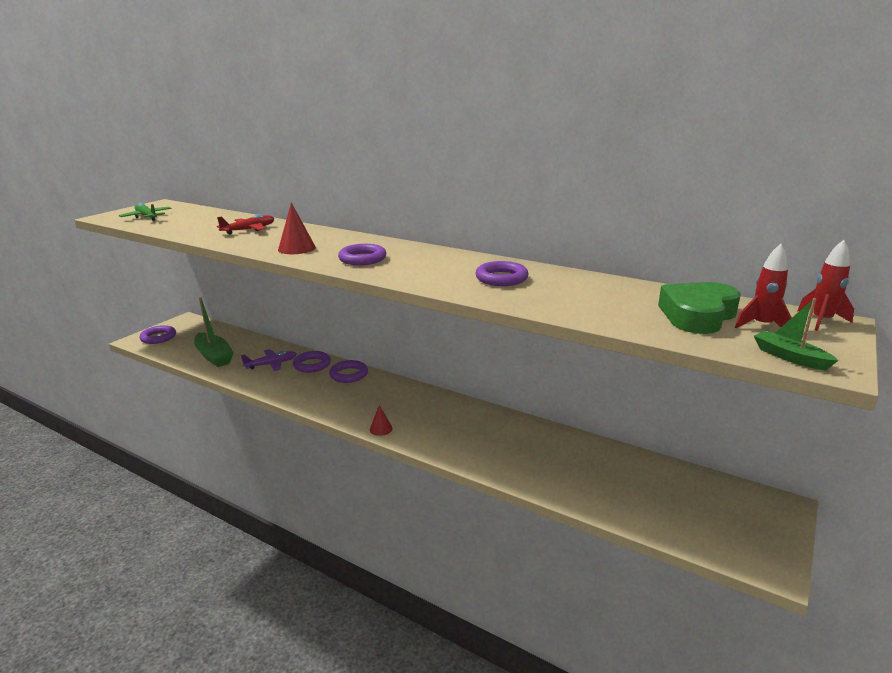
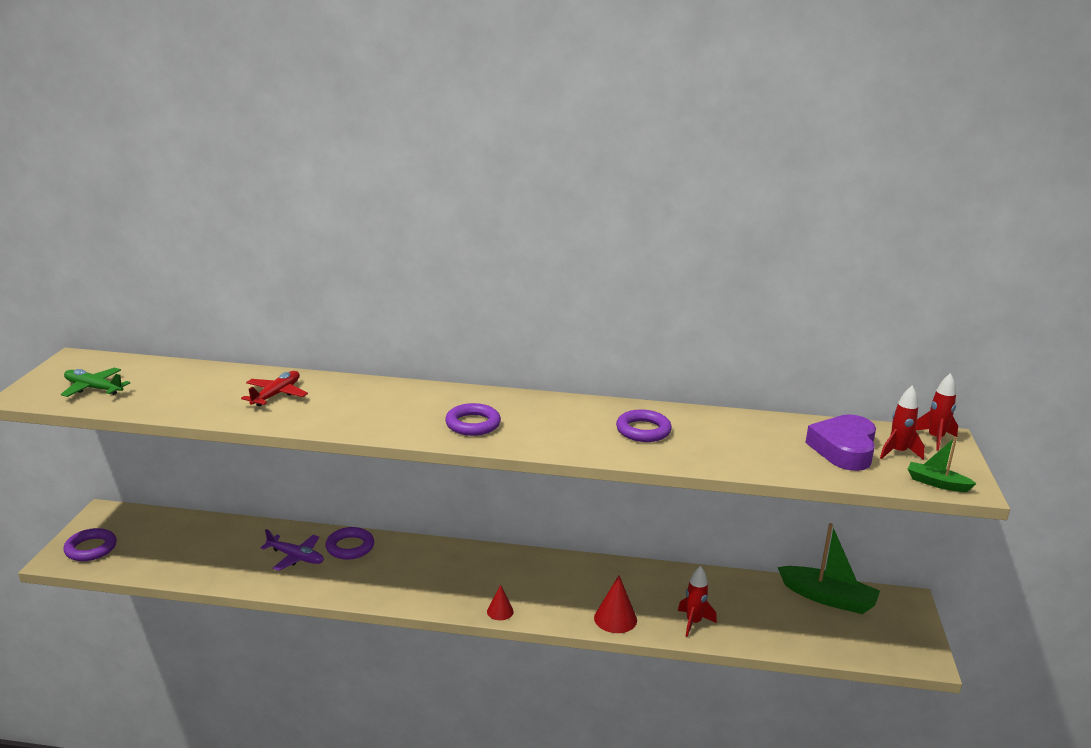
camera: 25 degrees left, 0 degrees up
(214, 356) = (204, 561): green boat -> green boat (828, 598)
(271, 364) = (295, 557): purple plane -> purple plane turned 75 degrees clockwise
(297, 248) = (377, 418): red cone -> red cone (615, 618)
(349, 374) = (407, 551): purple ring -> none
(539, 474) = (693, 623): none -> red rocket
(697, 315) = (844, 449): green heart -> purple heart

